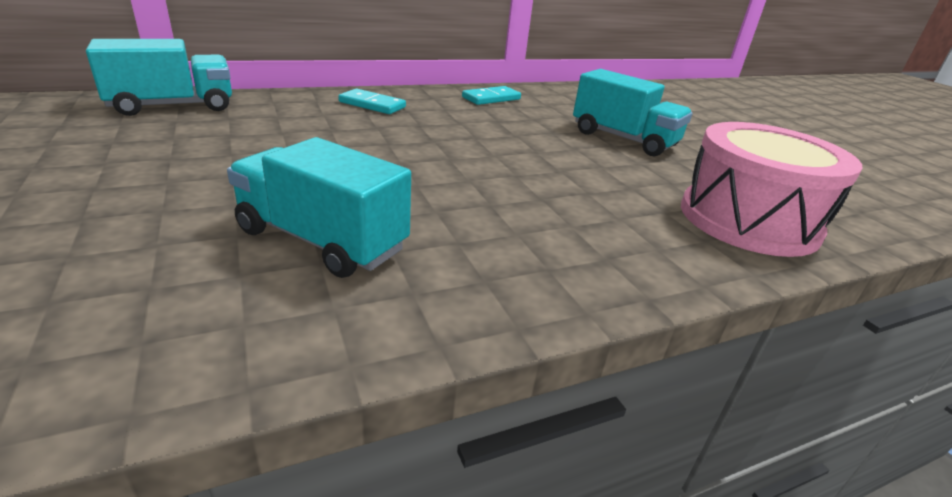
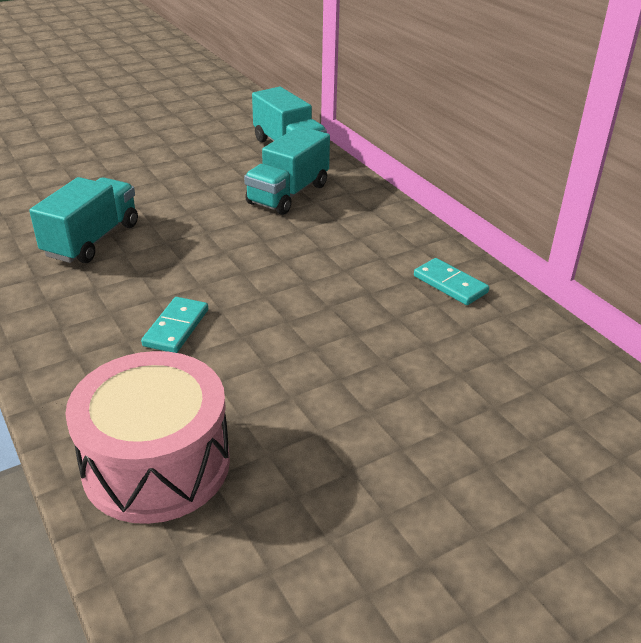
camera: 85 degrees right, 5 degrees up
(372, 105) = (360, 218): turquoise domino -> turquoise domino (176, 328)
(623, 139) = (367, 390): turquoise truck -> turquoise truck (288, 194)

